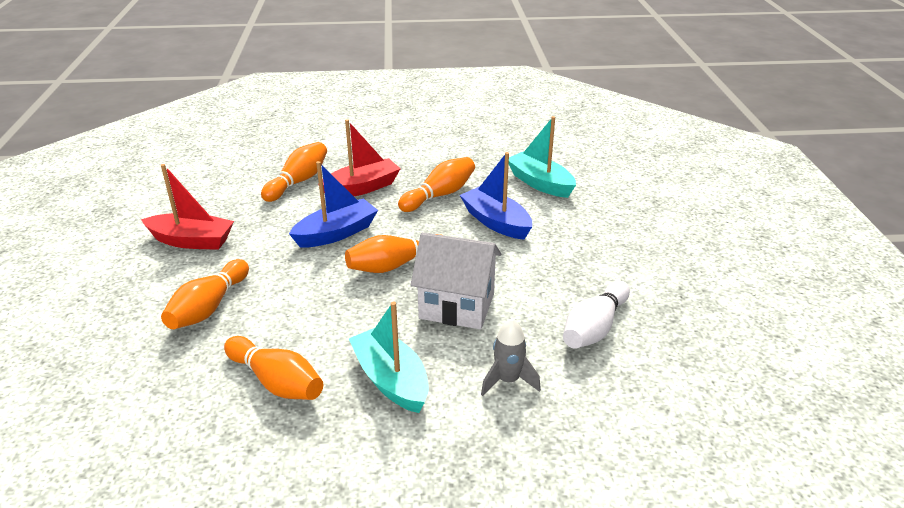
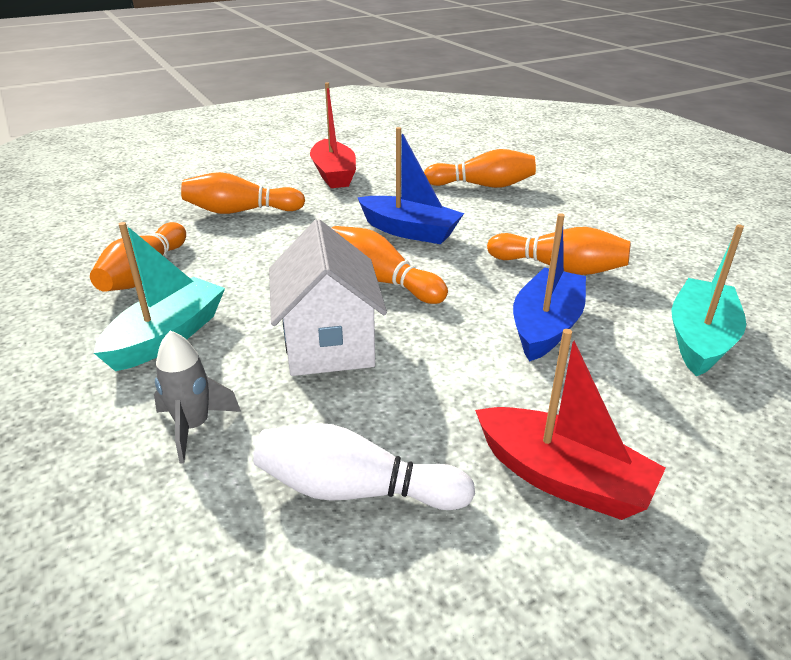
camera: 65 degrees right, 0 degrees up
(362, 188) = (513, 219): red boat -> red boat (562, 478)

